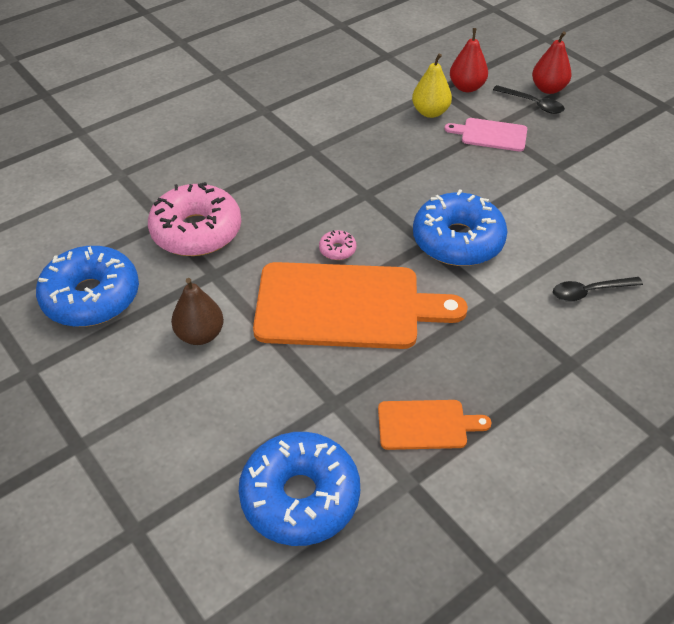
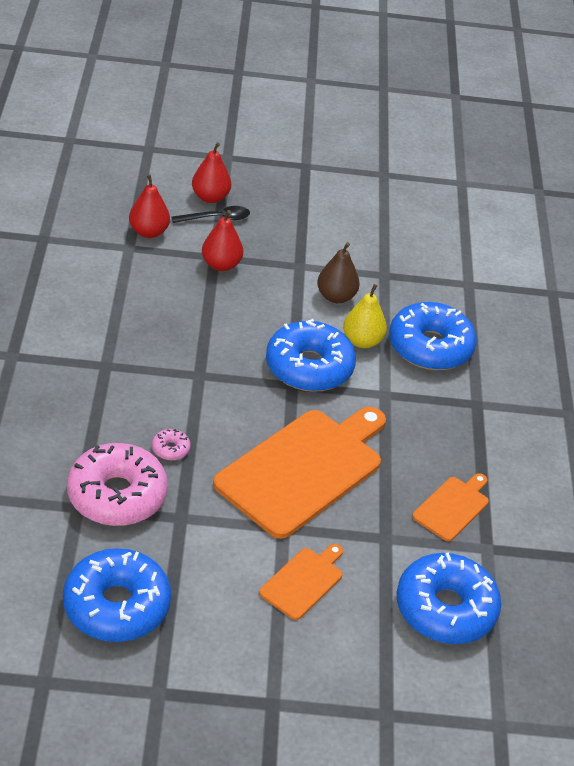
camera: 55 degrees left, 5 degrees down
(200, 335) = (238, 566): brown pear -> brown pear (336, 297)
(226, 382) = (303, 581): none -> orange cutting board
(337, 250) = (240, 433): pink donut -> pink donut (170, 449)
(430, 112) = (151, 272): yellow pear -> yellow pear (362, 341)
(491, 135) = (221, 265): pink cutting board -> red pear
(589, 292) = (430, 347): black spoon -> blue donut

